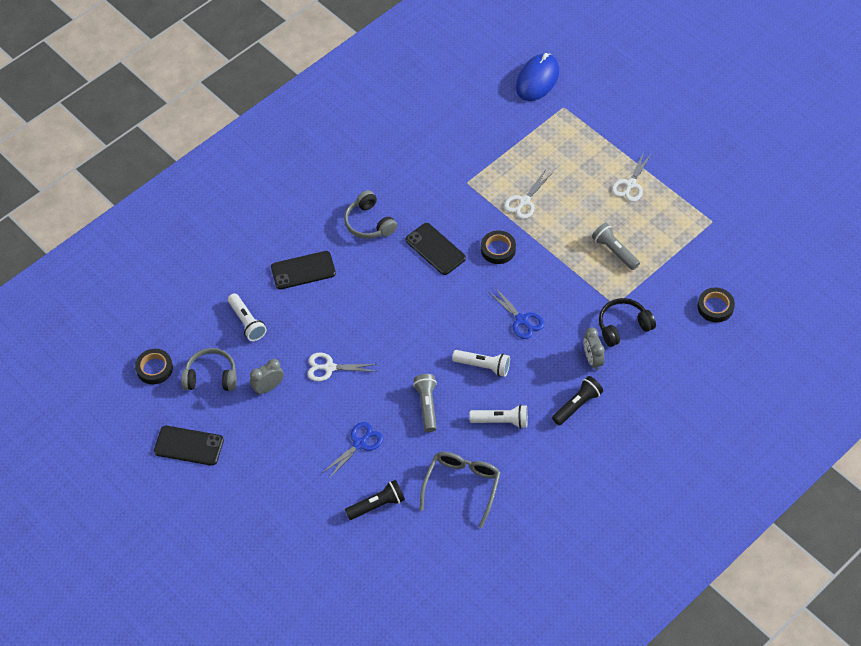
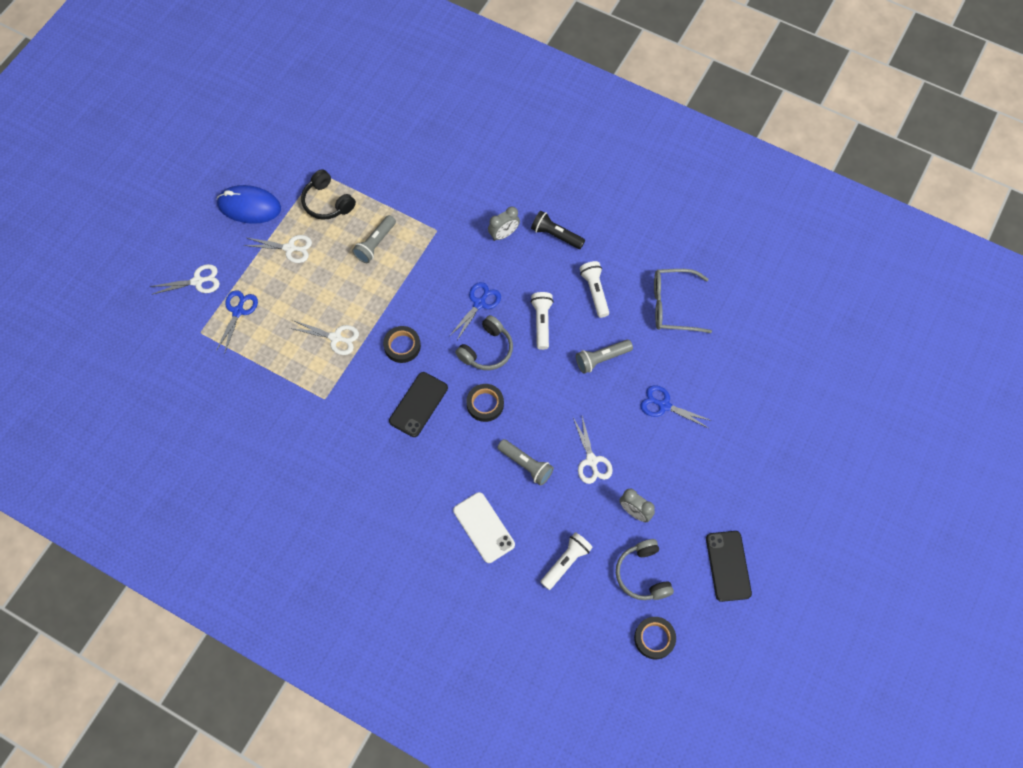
camera: 110 degrees left, 10 degrees up
(303, 270) = (484, 527): black phone -> white phone
(346, 316) = (526, 465): none -> grey flashlight
(369, 223) = (403, 480): grey headphones -> grey headphones (487, 350)
(377, 505) = (720, 370): black flashlight -> none
(537, 79) = (166, 367): blue mouse -> blue mouse (249, 206)
(575, 136) = (238, 311): none -> blue scissors
(616, 112) = (197, 281): none -> white scissors
(623, 326) = (459, 218): black headphones -> black headphones (327, 202)
(715, 307) = (415, 151): black tape -> black tape (485, 404)

